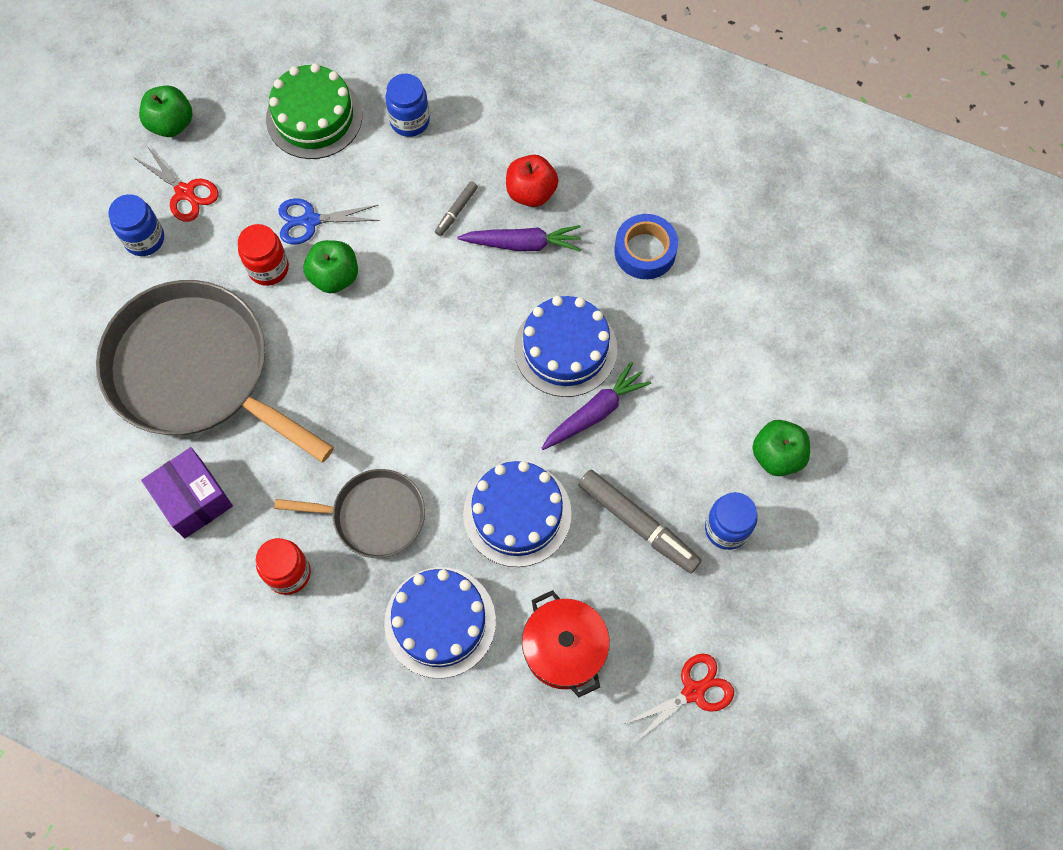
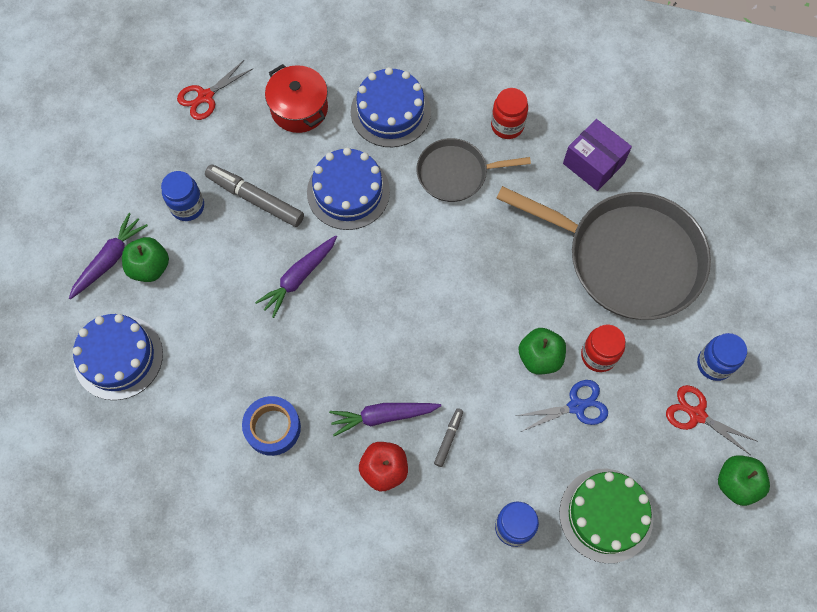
camera: 170 degrees right, 0 degrees up
(565, 348) = (330, 326): blue cake -> blue cake (118, 357)
(827, 474) = (109, 259): none -> purple carrot

